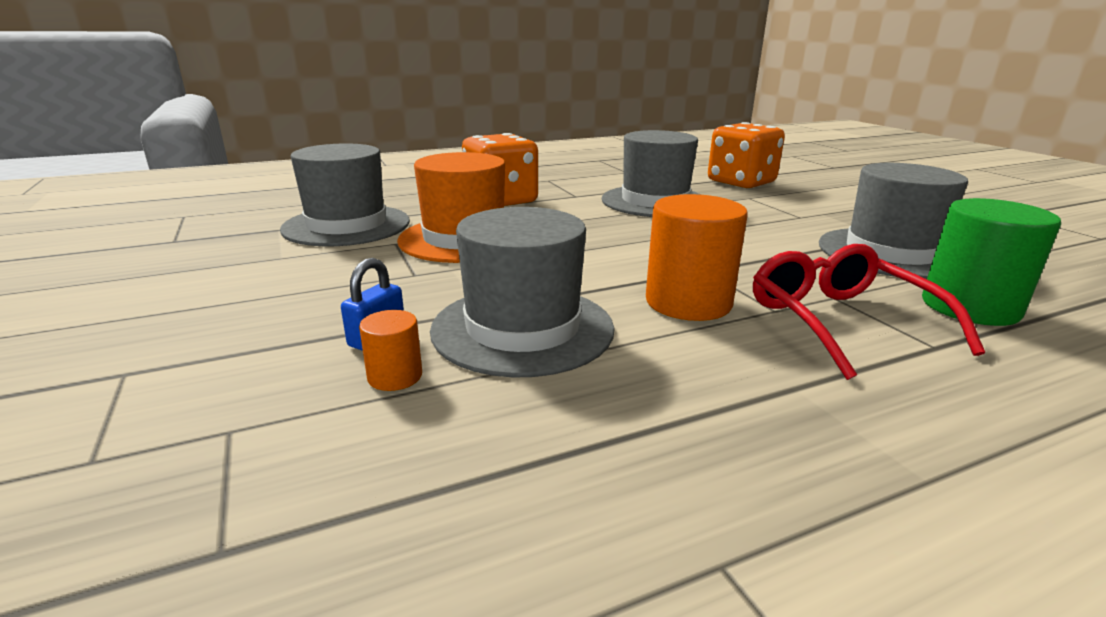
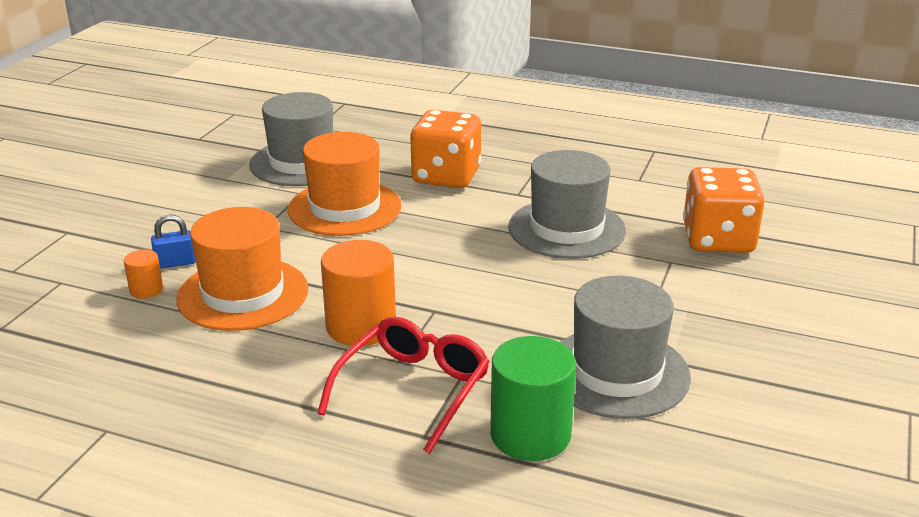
camera: 45 degrees right, 5 degrees up
(522, 328) = (243, 294): grey hat -> orange hat

